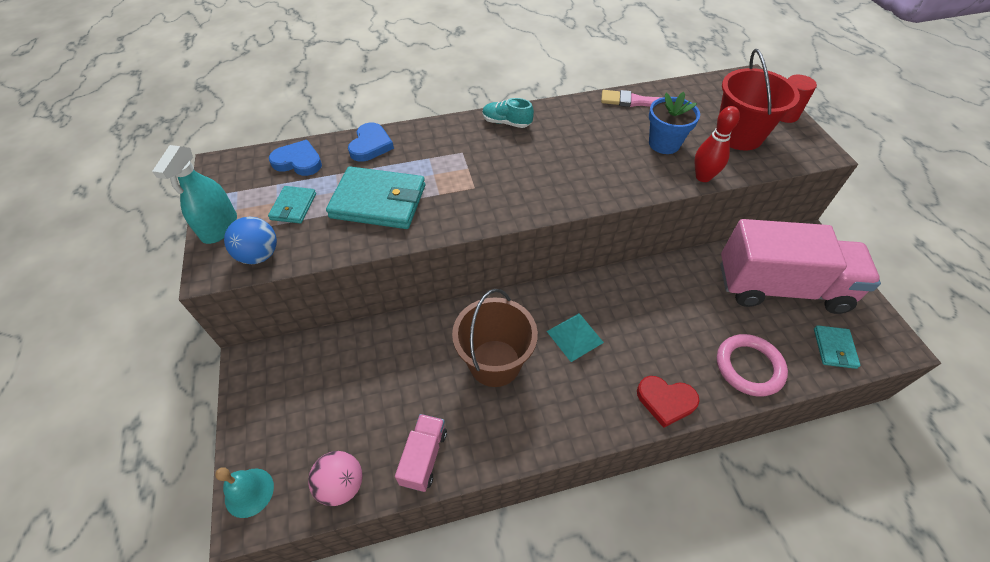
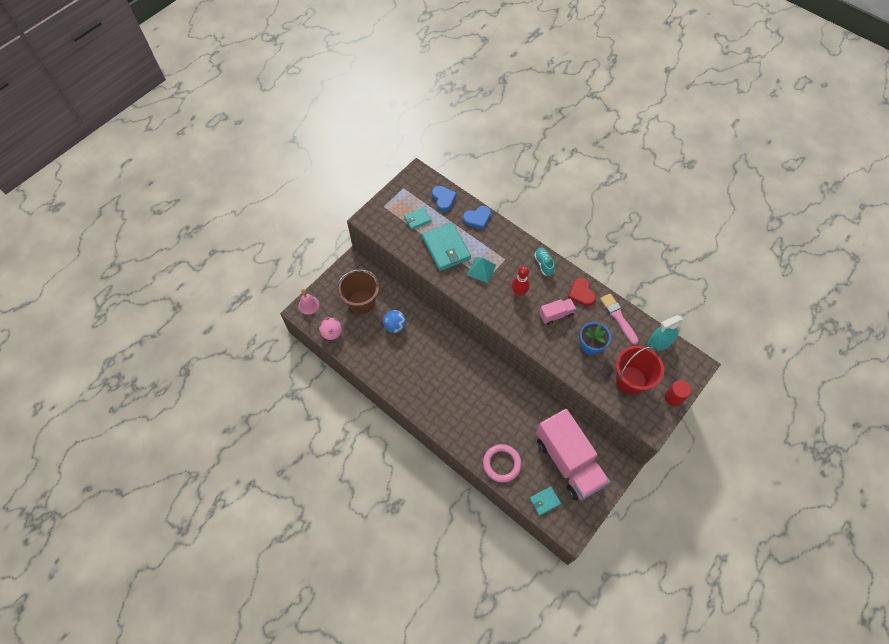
camera: 55 degrees right, 10 degrees up
(219, 227) = (386, 203): turquoise spray bottle -> turquoise spray bottle (659, 343)
(249, 492) = (309, 305): turquoise bell -> pink bell
(259, 255) = (385, 229): blue ball -> blue ball (395, 326)
(424, 457) = (362, 354): pink truck -> pink truck (556, 315)
(495, 363) = (422, 353): brown bucket -> brown bucket (361, 302)
(575, 336) = (461, 378): turquoise pyramid -> turquoise pyramid (481, 270)
(665, 401) = (455, 434): red heart -> red heart (581, 293)
(703, 177) = (578, 376): red bowling pin -> red bowling pin (519, 292)

